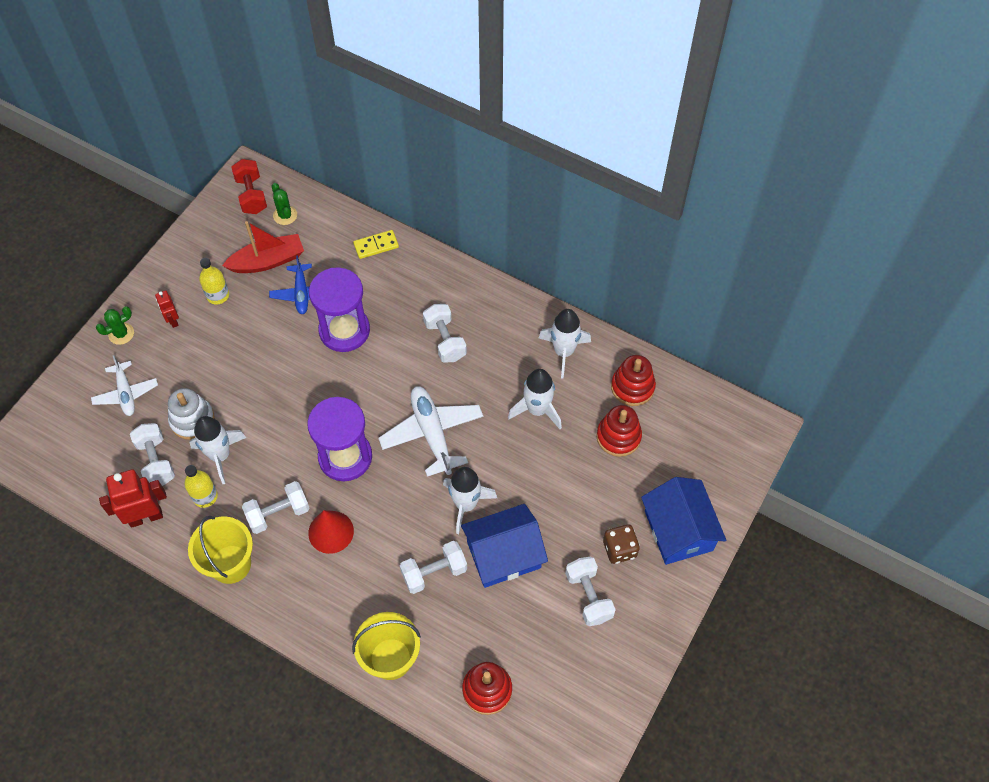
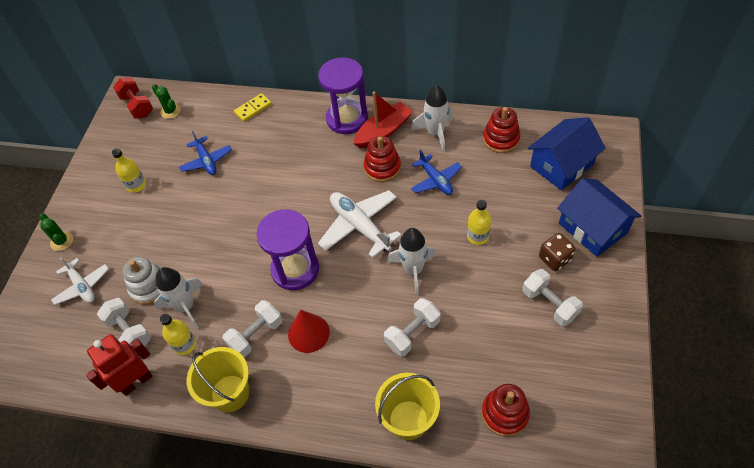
camera: 15 degrees left, 5 degrees down
(121, 334) = (62, 241): green cactus -> green cactus turned 75 degrees counterclockwise
(173, 320) = (104, 216): red robot -> none
(267, 261) = (169, 147): red boat -> red boat (383, 131)
(344, 330) = (253, 176): purple hourglass -> purple hourglass (347, 119)
(445, 340) = (338, 156): white dumbbell -> none
(503, 554) = (463, 297): blue house -> blue house (561, 165)
(537, 410) = (435, 180): white rocket -> blue plane
(551, 493) = (477, 236): none -> yellow bottle
(618, 436) = (509, 177): red stacking toy -> red stacking toy (382, 167)

